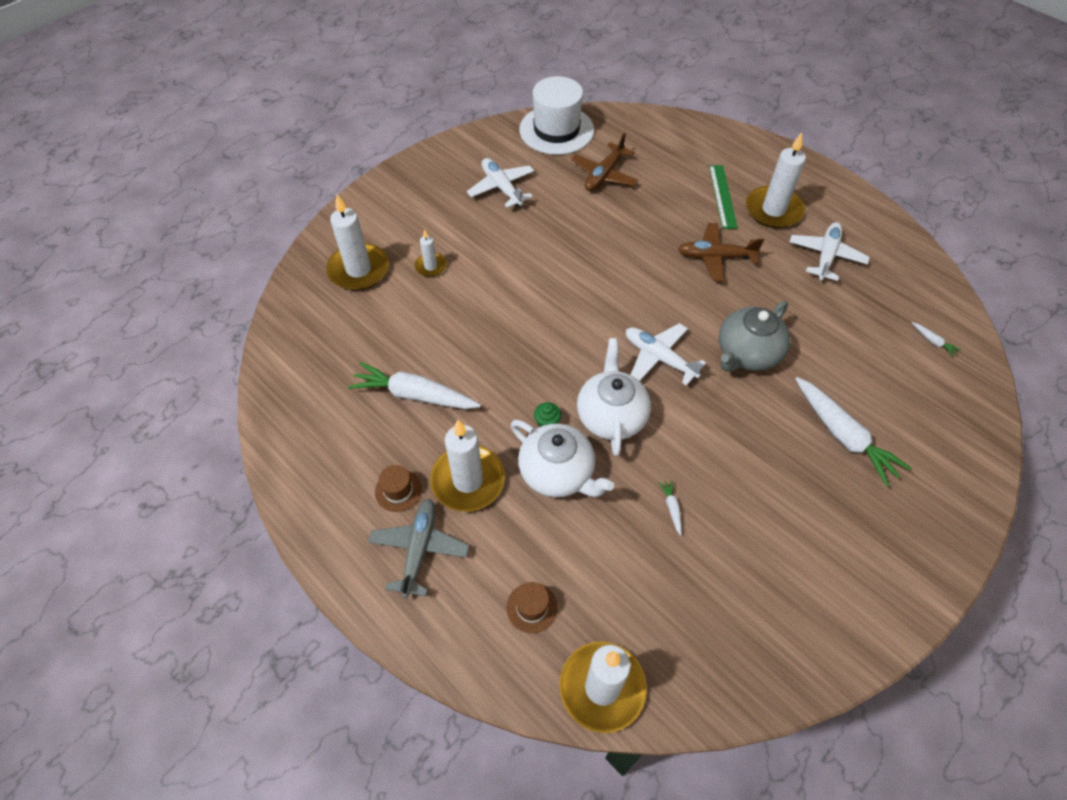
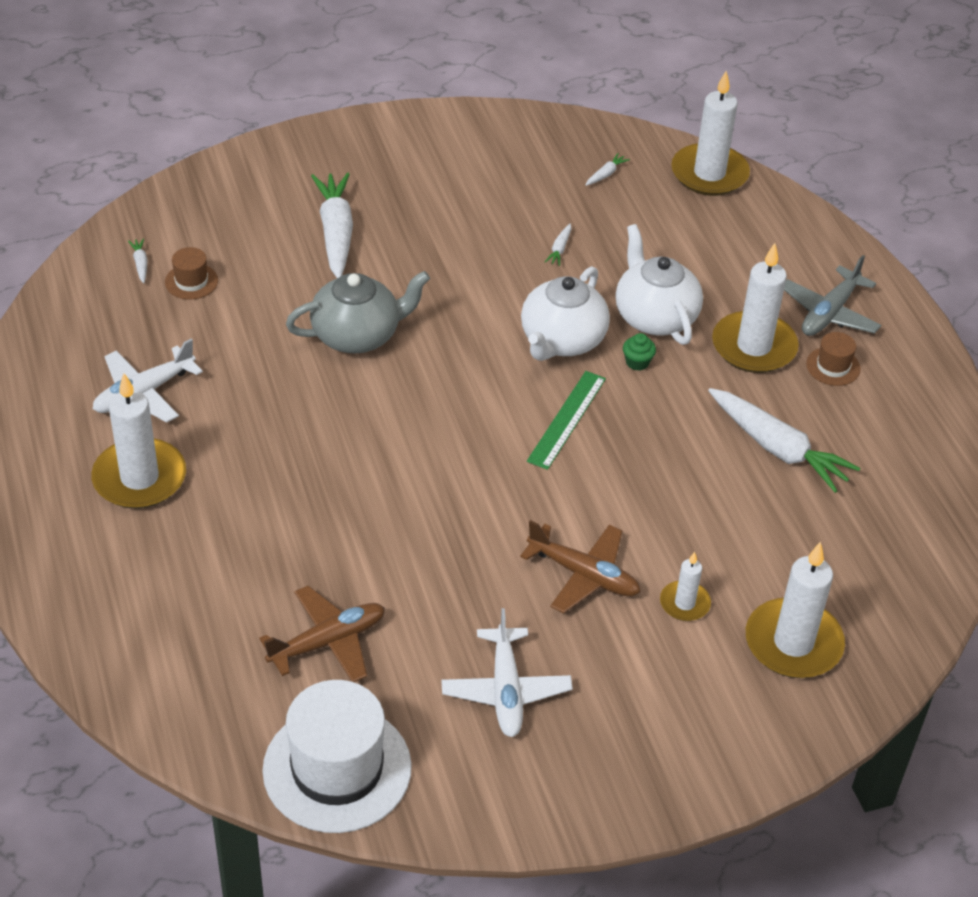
camera: 155 degrees left, 10 degrees down
(531, 607) = (741, 237): brown hat -> brown hat (191, 281)
(659, 358) = (462, 371): white plane -> none
(694, 628) = (606, 174): none -> white carrot
(715, 257) = (284, 451): brown plane -> brown plane (584, 575)
(722, 196) = (187, 528): green ruler -> green ruler (566, 419)

